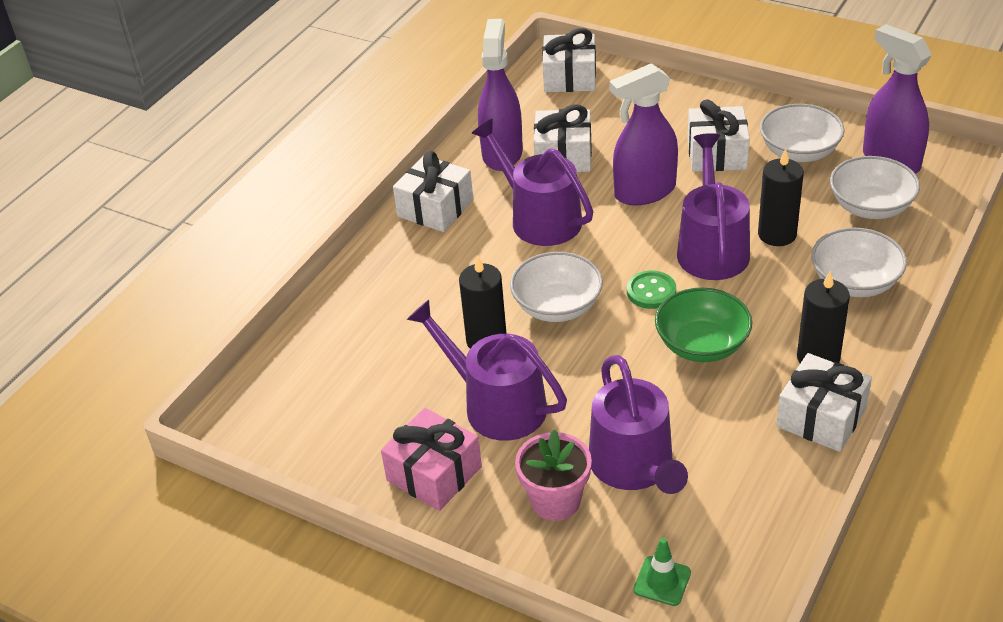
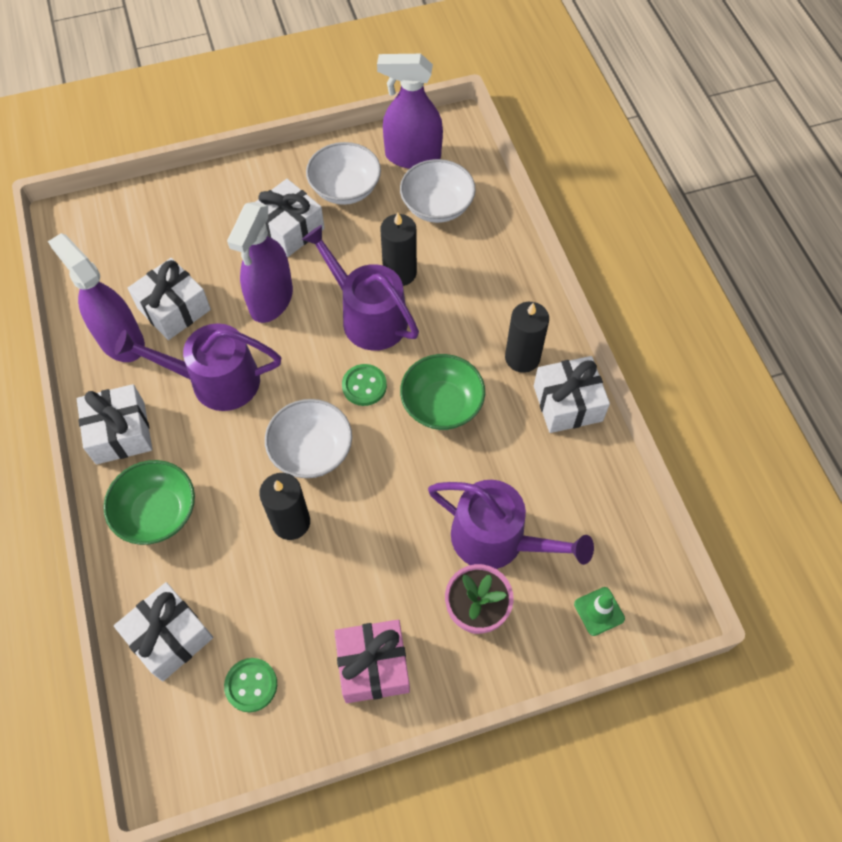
camera: 50 degrees left, 20 degrees up
(337, 418) = (251, 685): none -> green button
(402, 271) = (157, 513): none -> green bowl
(496, 405) = (356, 570): purple watering can -> none
(570, 77) = (100, 228): white gift -> white gift (169, 637)
(854, 282) = (486, 278): white bowl -> none

